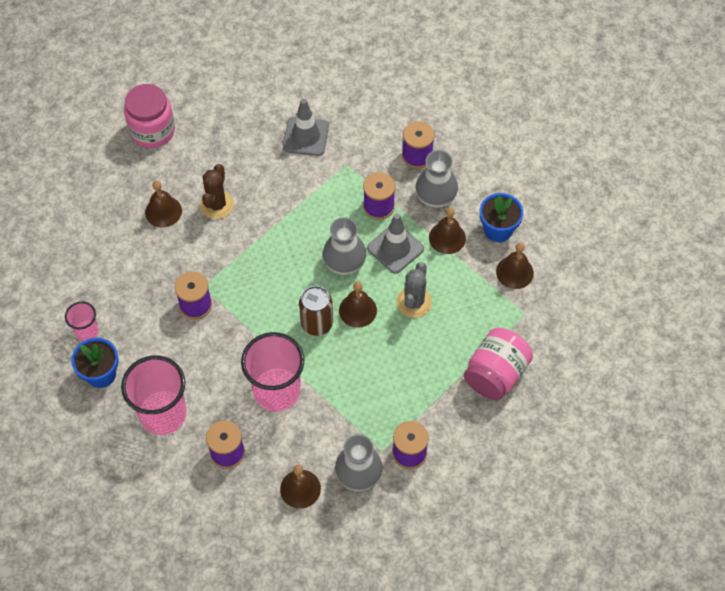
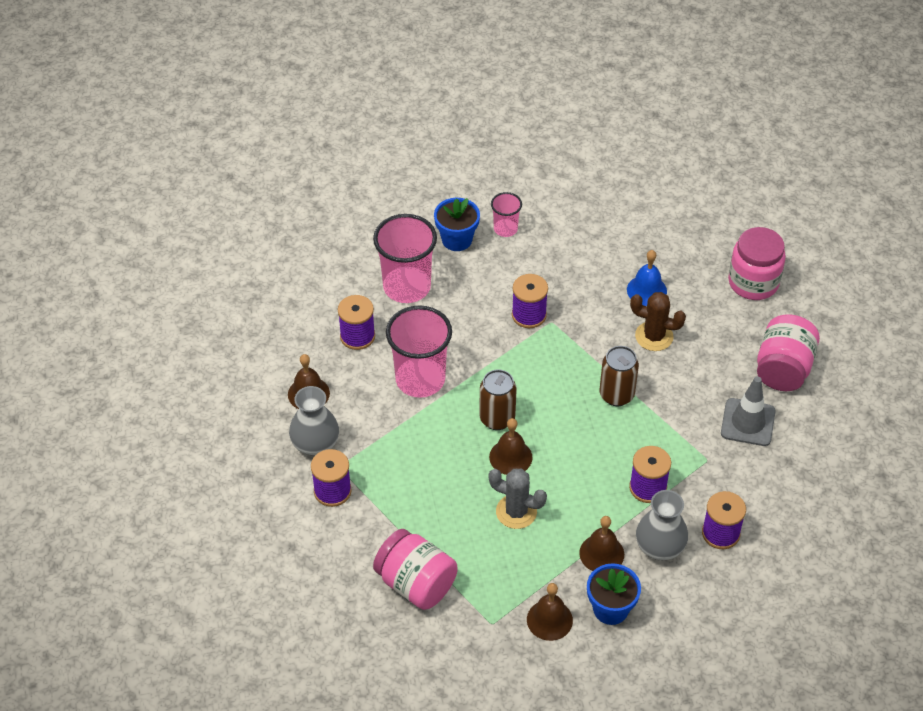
camera: 95 degrees right, 10 degrees down
(163, 211) = (646, 290): brown bell -> blue bell
(248, 111) = (783, 369): none -> pink jar
(284, 231) = (616, 395): none -> brown can
(344, 263) = (572, 449): grey vase -> none
(395, 248) = (589, 499): grey traffic cone -> none

